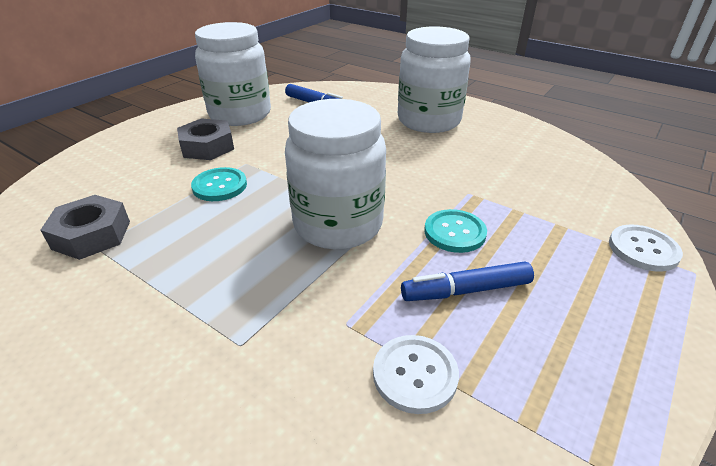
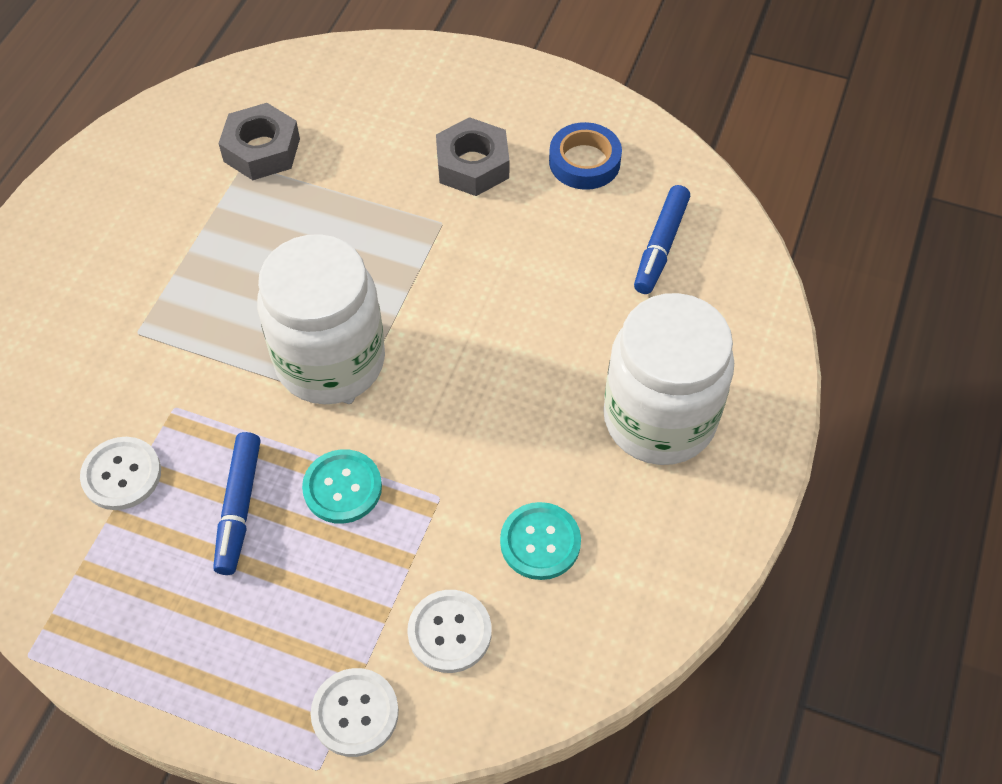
camera: 75 degrees right, 20 degrees up
(220, 186) = (381, 217): turquoise button -> turquoise button (540, 542)
(240, 114) = (584, 162): white jar -> blue tape
(466, 290) = (239, 508): blue marker -> blue marker turned 150 degrees counterclockwise
(571, 202) = (449, 632): none -> white button

